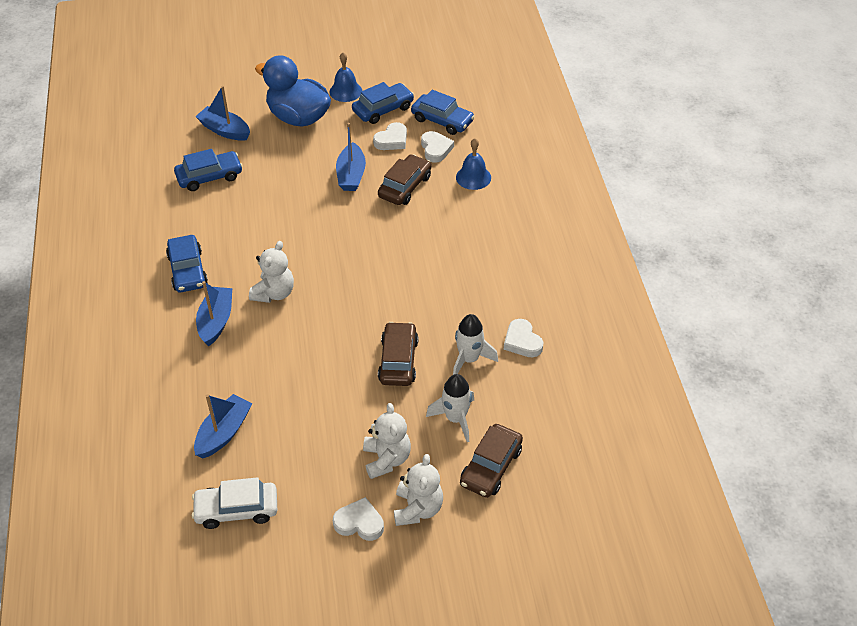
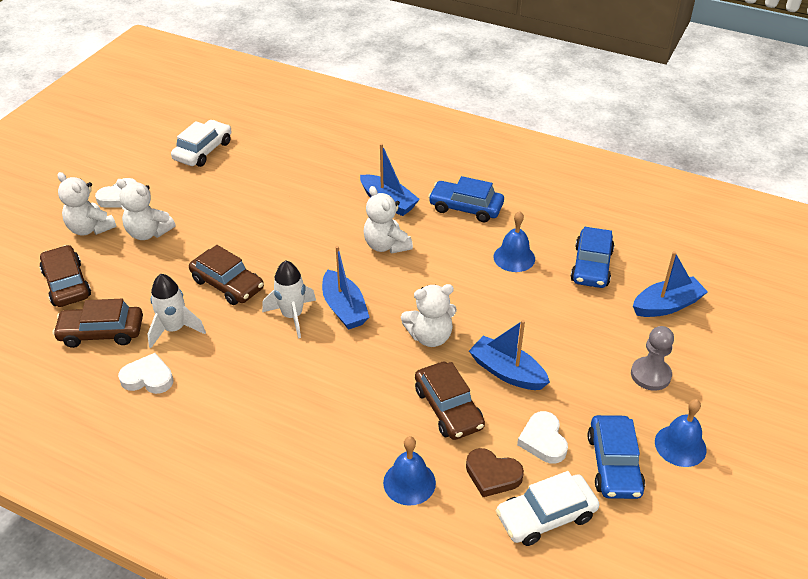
camera: 125 degrees right, 5 degrees down
(224, 433) = (272, 167): blue boat -> blue boat (344, 308)
(231, 218) = (514, 257): none -> blue bell
(298, 118) = (650, 375): blue duck -> grey pawn
(351, 222) = (430, 336): none -> white teddy bear
(436, 149) = (492, 475): white heart -> brown heart
(442, 120) = (545, 516): blue car -> white car
(455, 419) = (131, 288): white rocket -> white rocket (292, 316)
(512, 400) = (102, 332): none -> brown car

